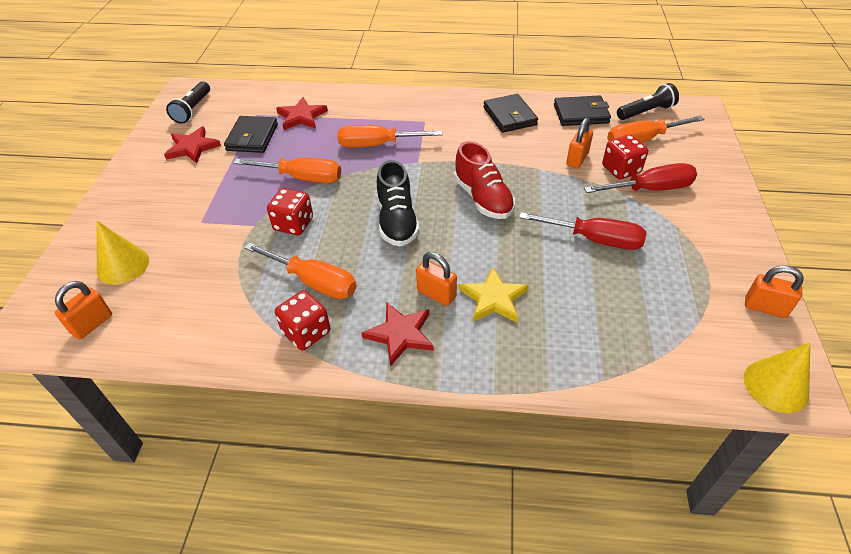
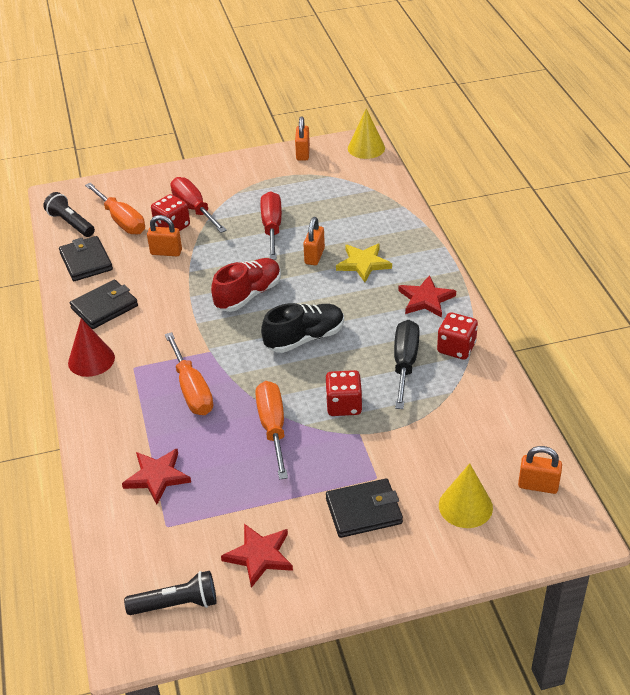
camera: 110 degrees left, 5 degrees down
(252, 137) = (217, 505): black wallet -> black wallet (364, 511)
(314, 282) = (405, 363): orange screwdriver -> black screwdriver
(436, 294) = (376, 292): orange padlock -> orange padlock (314, 256)
(446, 103) = (91, 360): none -> red cone

